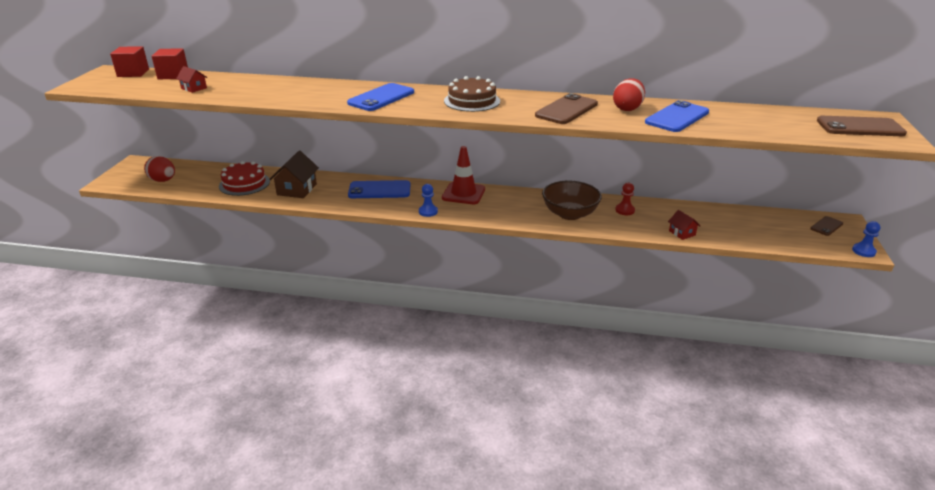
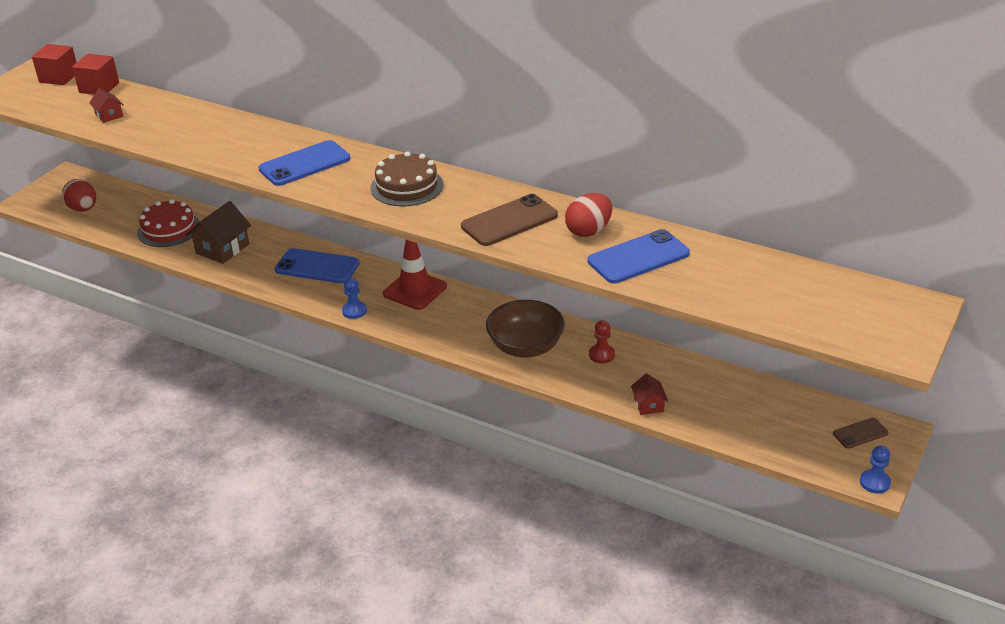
camera: 20 degrees right, 5 degrees up
(860, 127) = (869, 317): brown phone -> none

